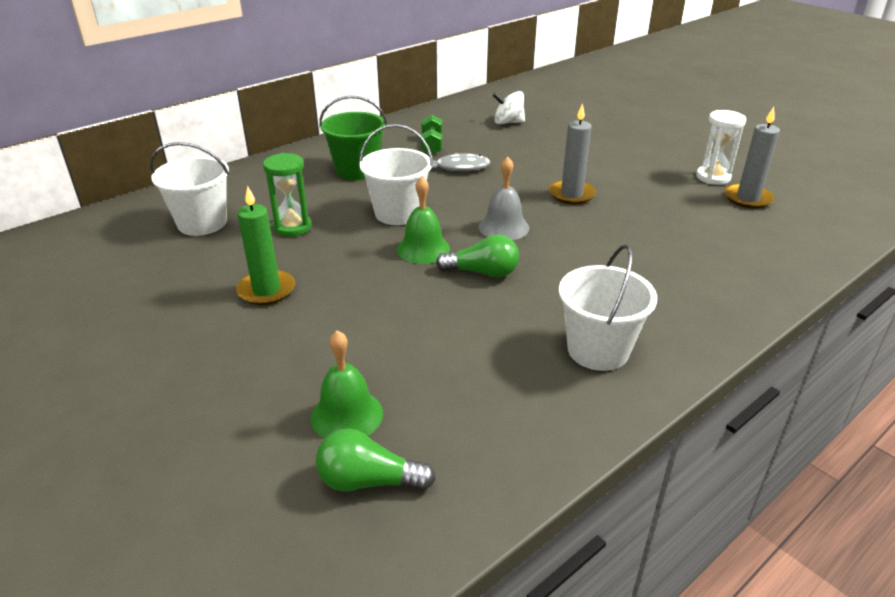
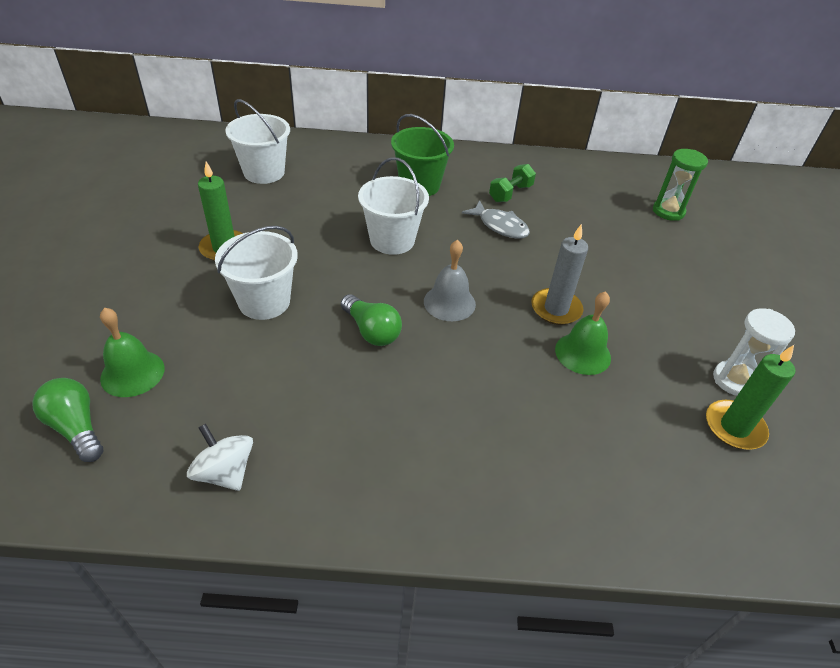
camera: 40 degrees right, 10 degrees up
(292, 227) = (308, 209): green hourglass -> green hourglass (668, 211)
(423, 249) = (362, 282): green bell -> green bell (582, 353)
(508, 122) = (613, 205): white spinning top -> white spinning top (225, 472)
(598, 350) = (346, 460): white bucket -> white bucket (264, 302)
(748, 198) = (734, 427): grey candle -> green candle

